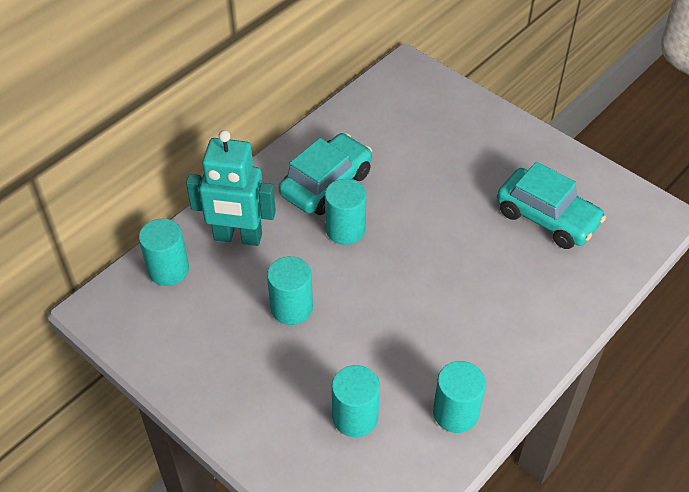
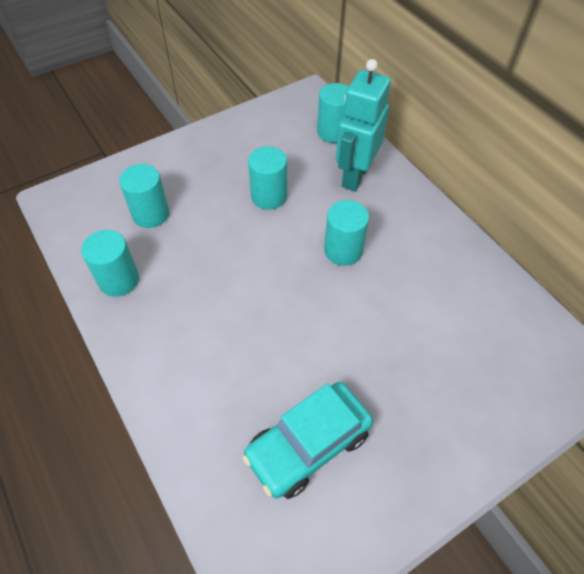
camera: 105 degrees right, 5 degrees up
(326, 184) = (405, 248): turquoise car -> none

